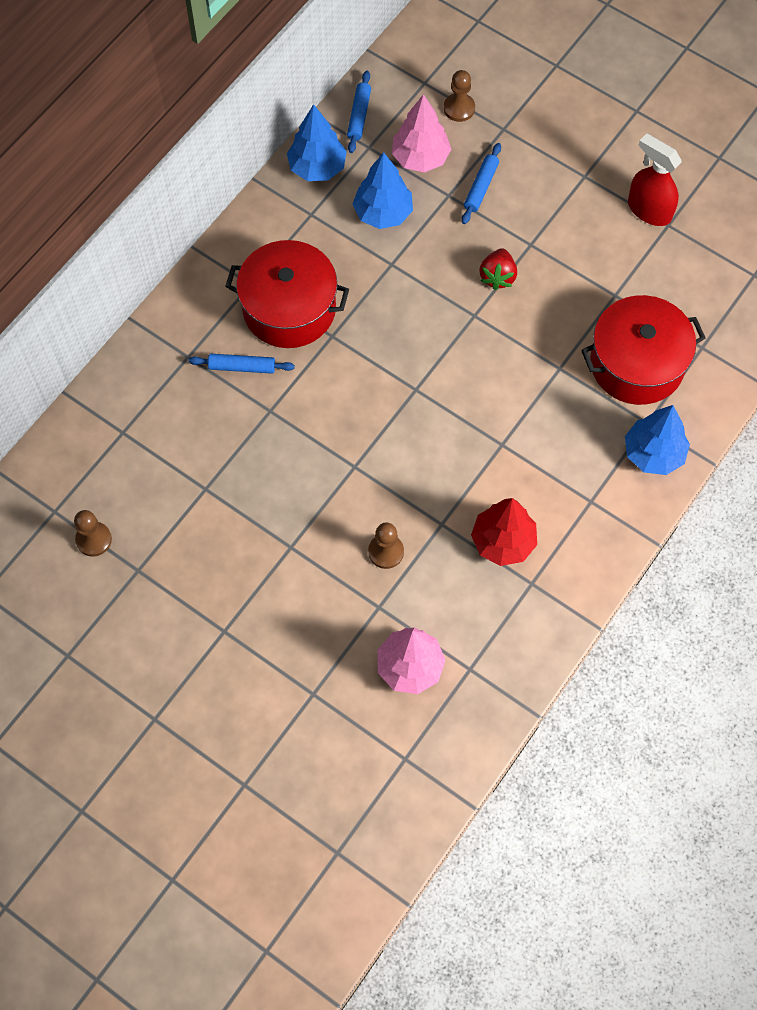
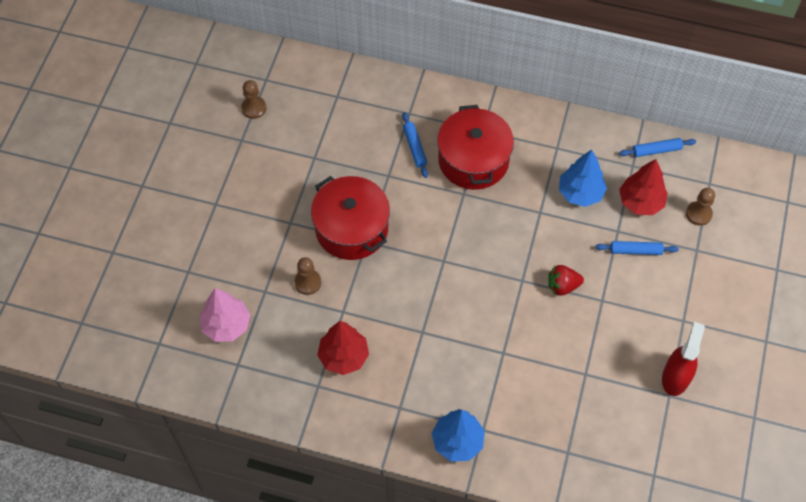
camera: 70 degrees right, 5 degrees down
(317, 167) = (598, 139): blue tree -> none
(420, 158) = (640, 202): pink tree -> red tree
(637, 364) = (531, 407): red pot -> red pot (351, 229)

